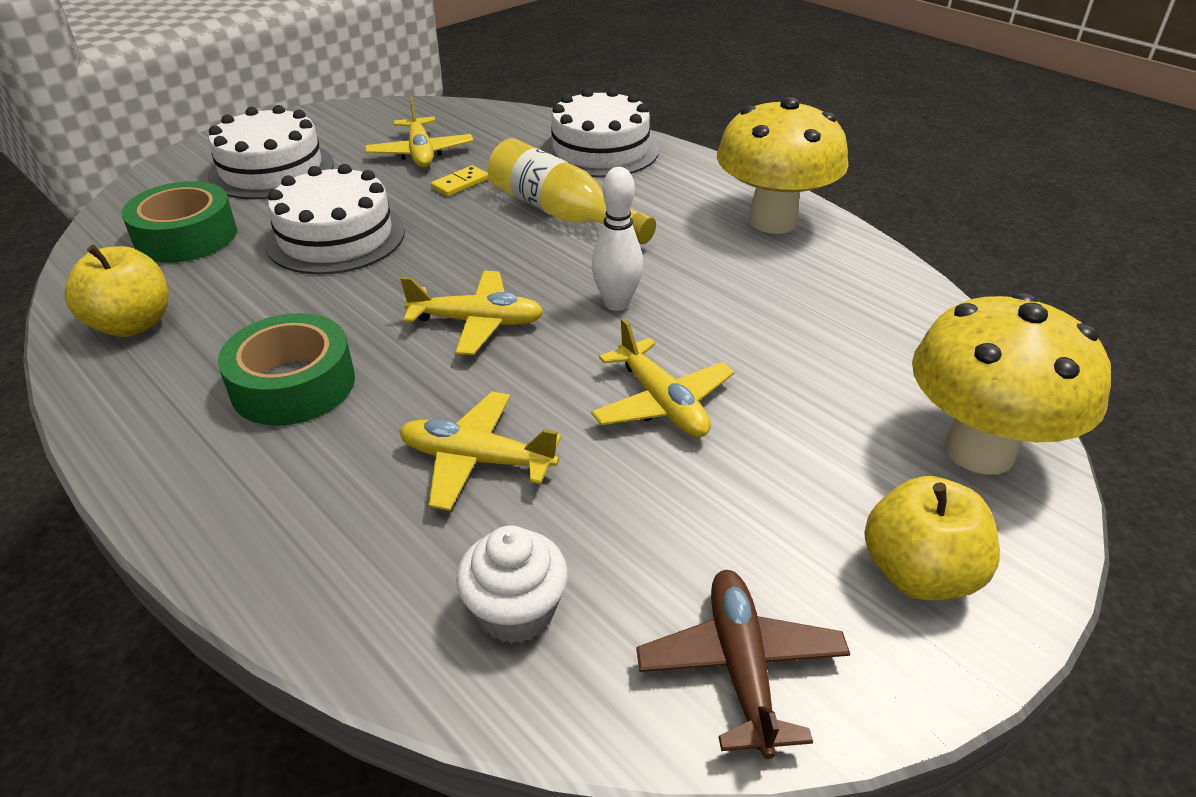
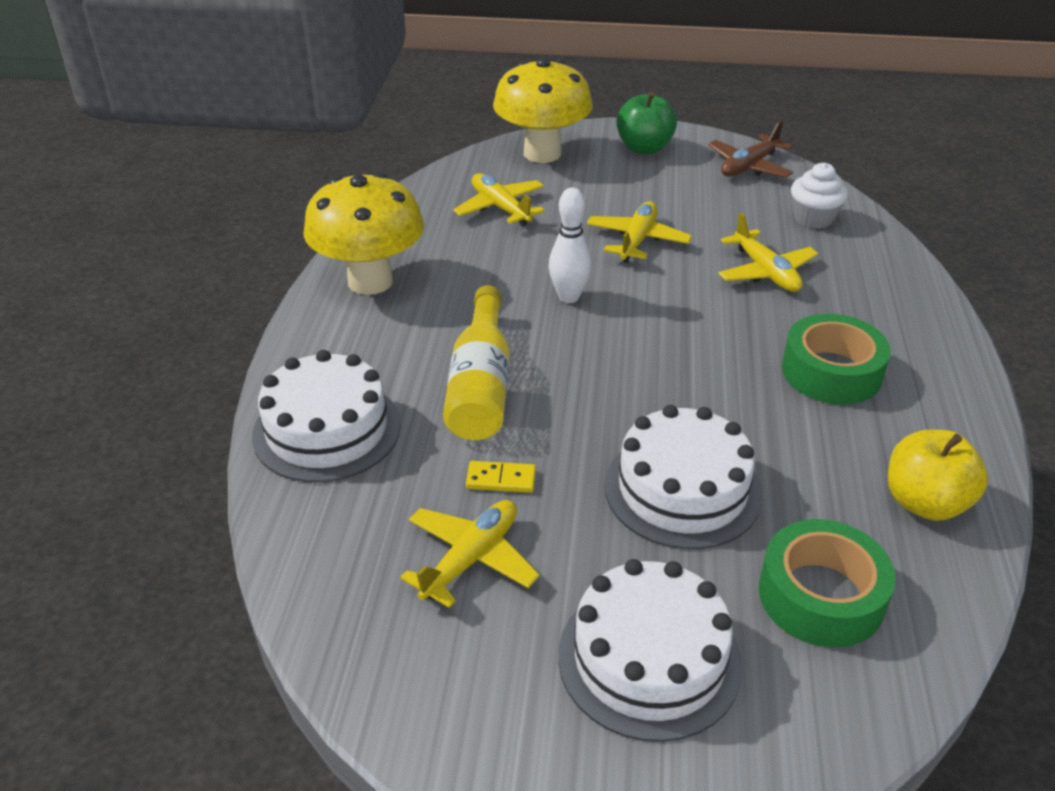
camera: 130 degrees left, 0 degrees up
(477, 322) = (669, 340): yellow plane -> yellow plane (500, 208)
(919, 573) = (644, 148): yellow apple -> green apple

